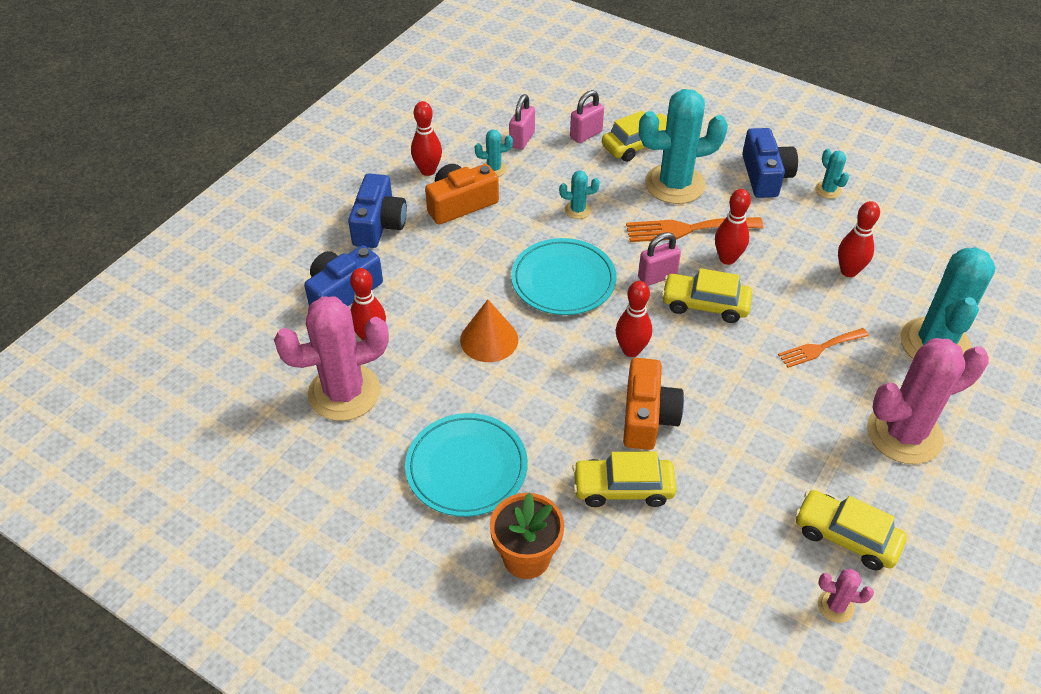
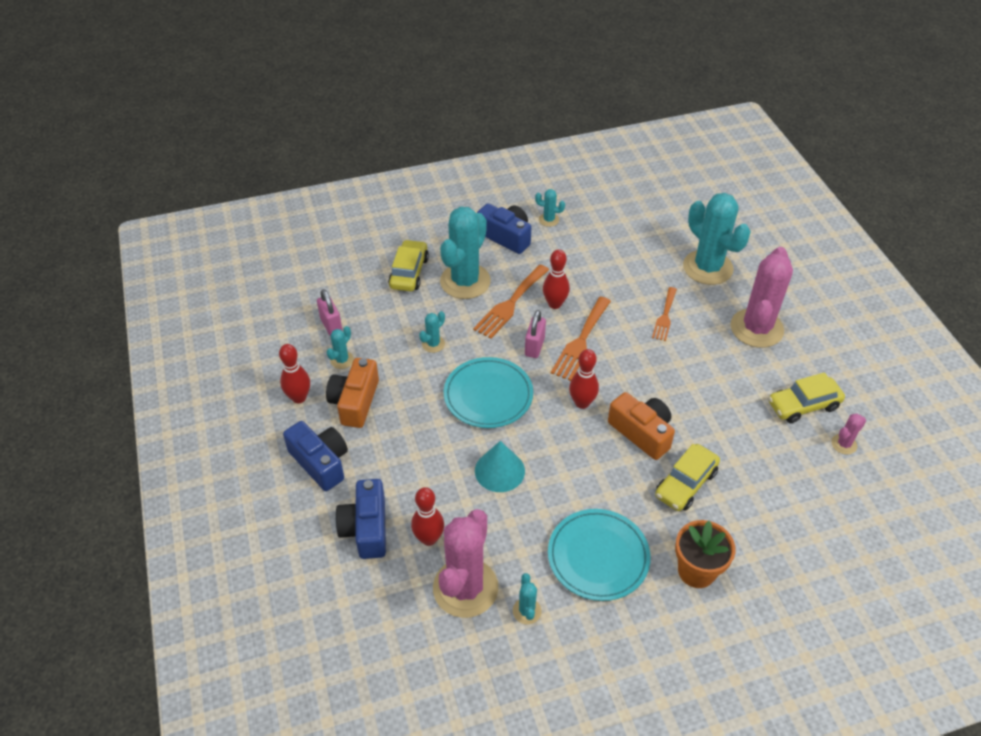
camera: 50 degrees left, 0 degrees up
(359, 449) = (527, 611): none -> turquoise cactus
(489, 339) = (499, 470): orange cone -> turquoise cone
(586, 134) = (367, 290): pink padlock -> none
(705, 305) = (581, 341): yellow car -> orange fork
(848, 271) = (620, 260): red bowling pin -> none

